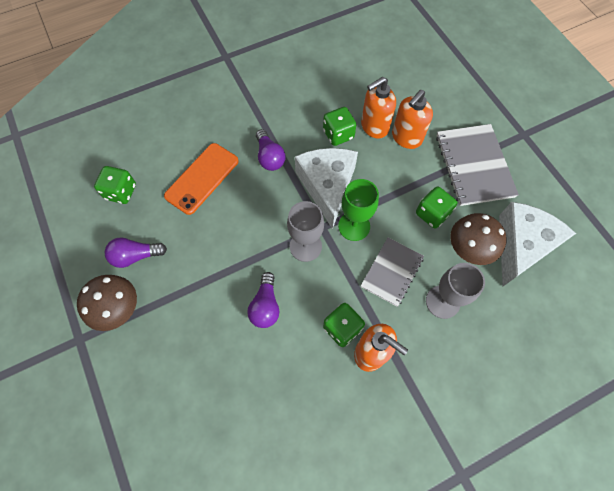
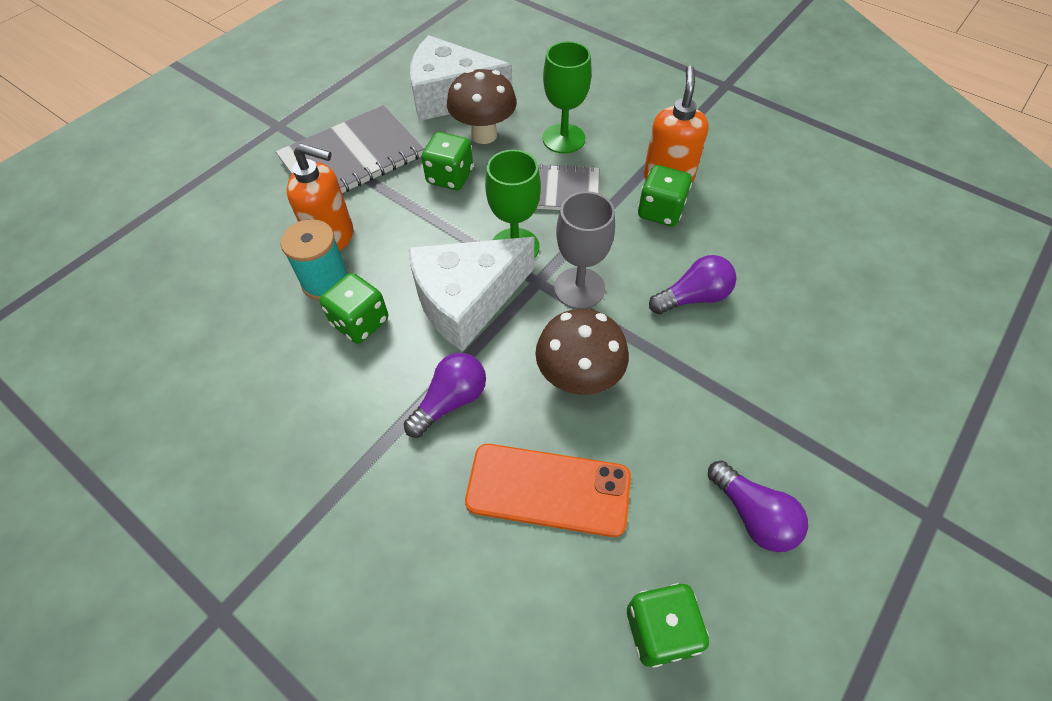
camera: 115 degrees left, 10 degrees down
(120, 310) = (845, 482): brown mushroom -> brown mushroom (578, 379)
(374, 127) = (326, 281): orange soap dispenser -> turquoise spool
(442, 302) = (563, 138): grey goblet -> green goblet

